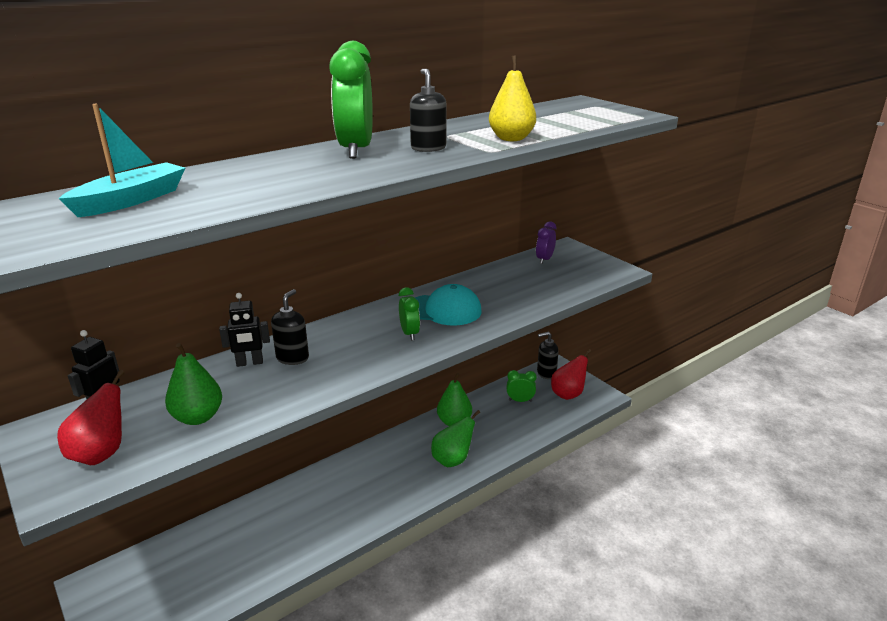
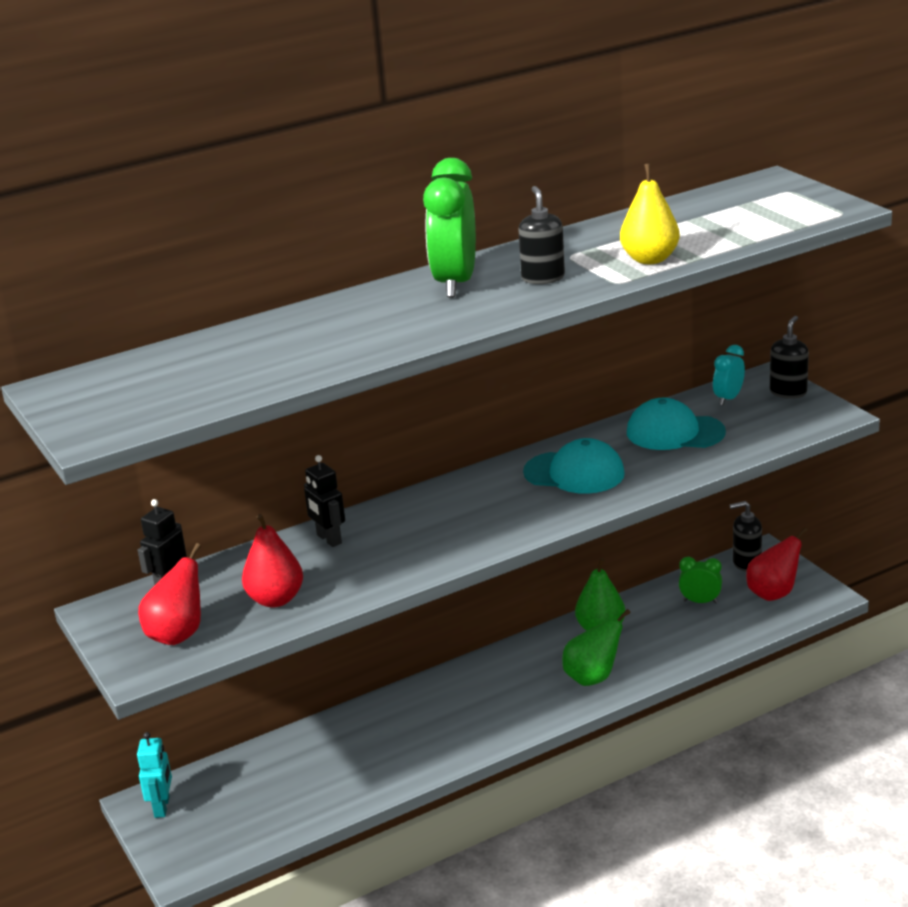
camera: 10 degrees right, 0 degrees up
(107, 587) = (162, 807): none -> turquoise robot
(131, 200) = (216, 362): turquoise boat -> none
(198, 417) = (275, 599): green pear -> red pear
(249, 363) = (328, 539): black robot -> black robot turned 60 degrees clockwise
(292, 358) = (380, 534): black soap dispenser -> black soap dispenser (788, 392)
(409, 333) = (526, 504): green clock -> none
(512, 282) = (675, 432): none -> turquoise cap
(544, 260) = (728, 398): purple clock -> turquoise clock

